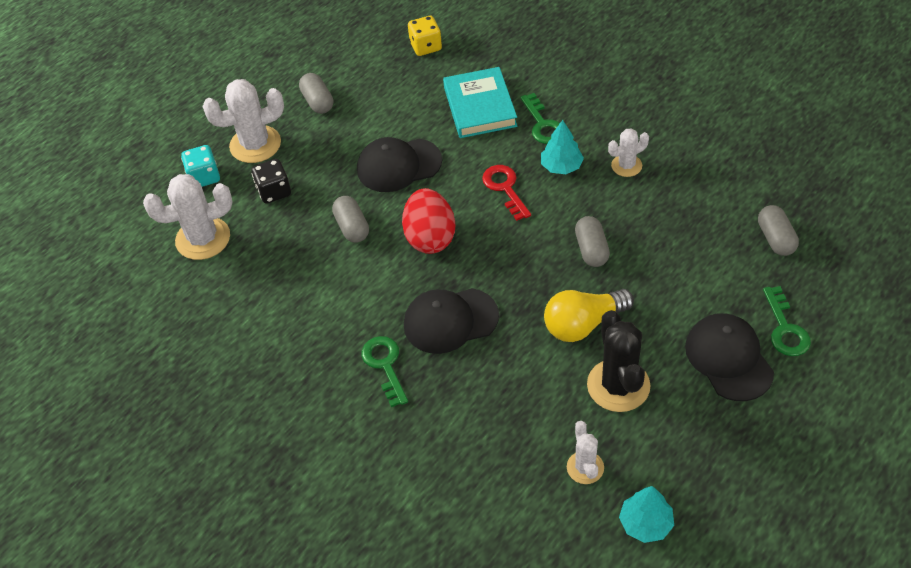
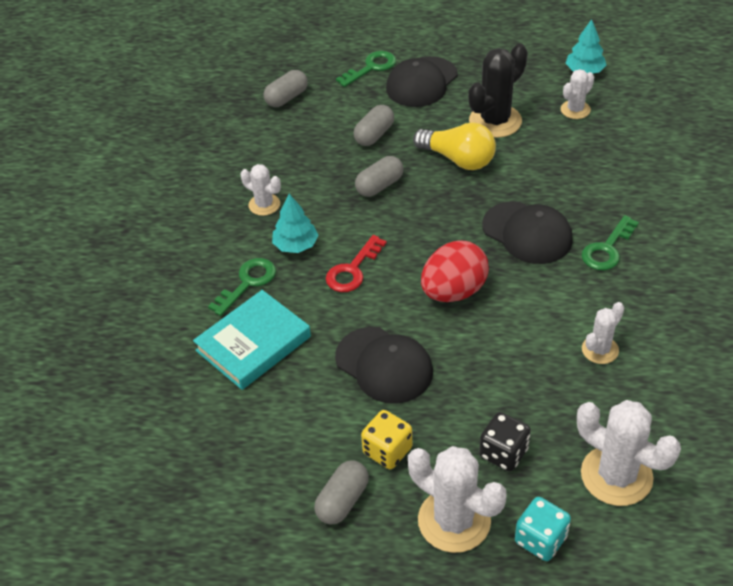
camera: 125 degrees left, 5 degrees down
(298, 293) = (600, 350): none -> white cactus
(352, 227) = (491, 356): grey capsule -> grey capsule (374, 135)
(426, 46) = (181, 446): yellow dice -> yellow dice (387, 451)

